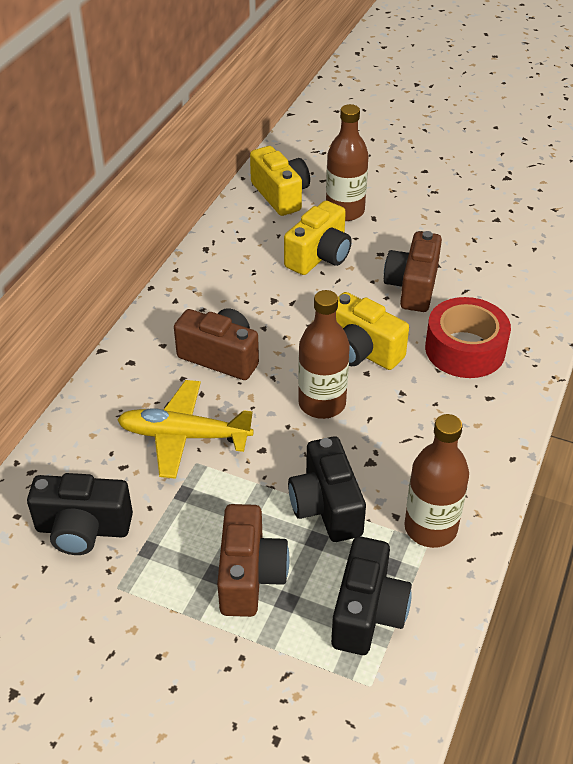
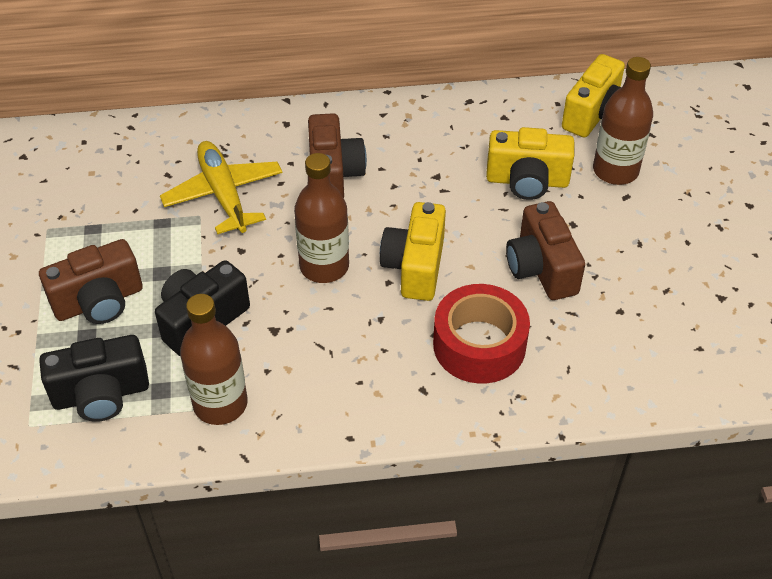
camera: 60 degrees right, 5 degrees up
(83, 529) = (91, 183): black camera -> none
(412, 287) = (541, 268): brown camera -> brown camera turned 90 degrees counterclockwise

